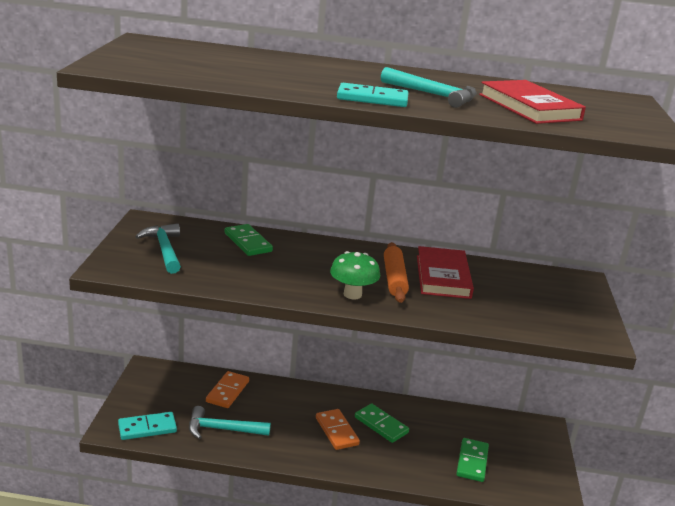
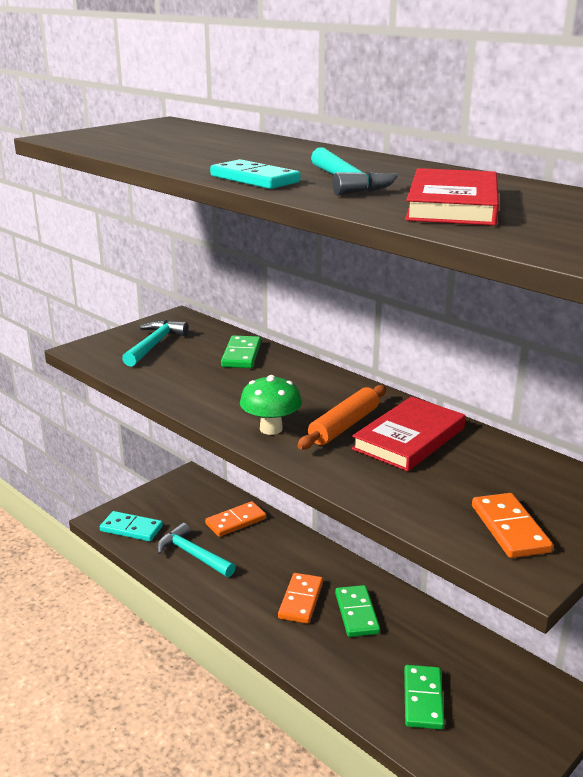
camera: 40 degrees right, 0 degrees up
(472, 462) = (423, 699): green domino -> green domino turned 45 degrees counterclockwise
(563, 316) = (510, 528): none -> orange domino

